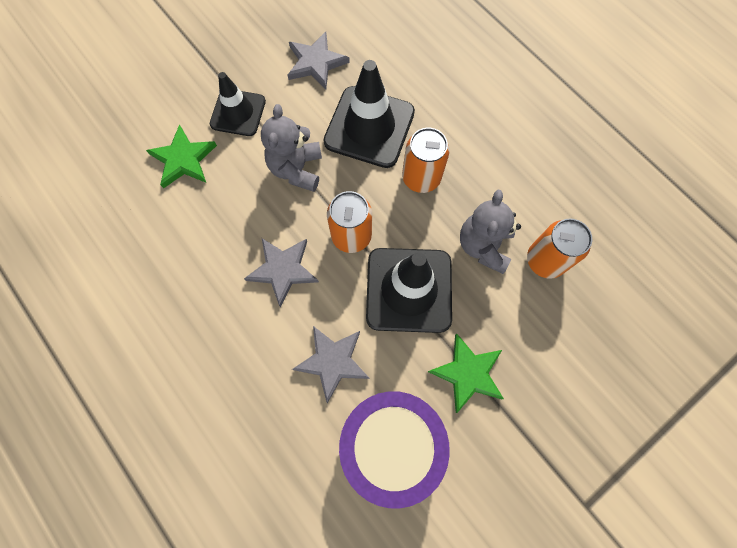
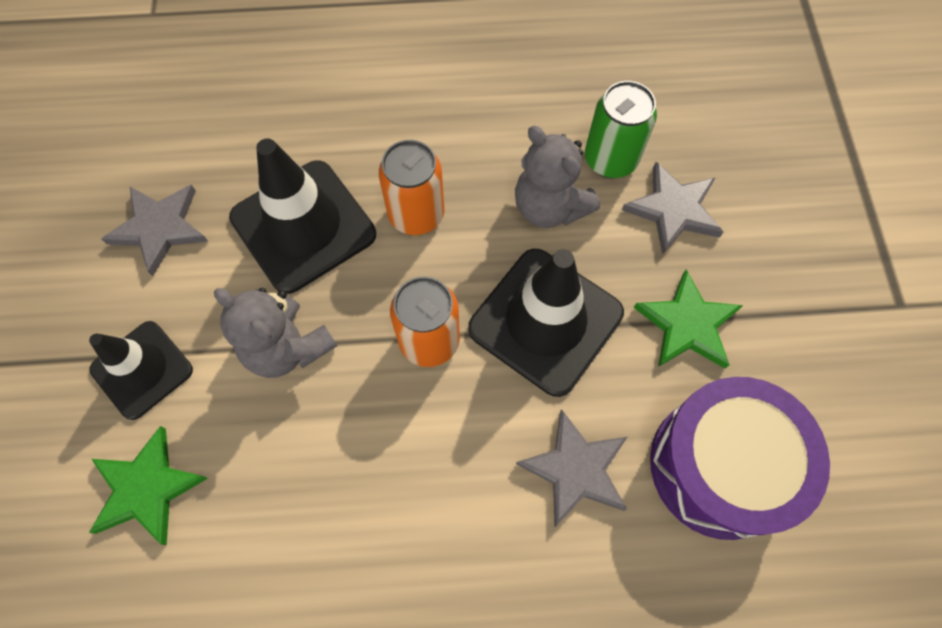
camera: 55 degrees left, 5 degrees down
(283, 270) = (412, 454): grey star -> grey star (673, 210)
(545, 260) = (610, 159): orange can -> green can

